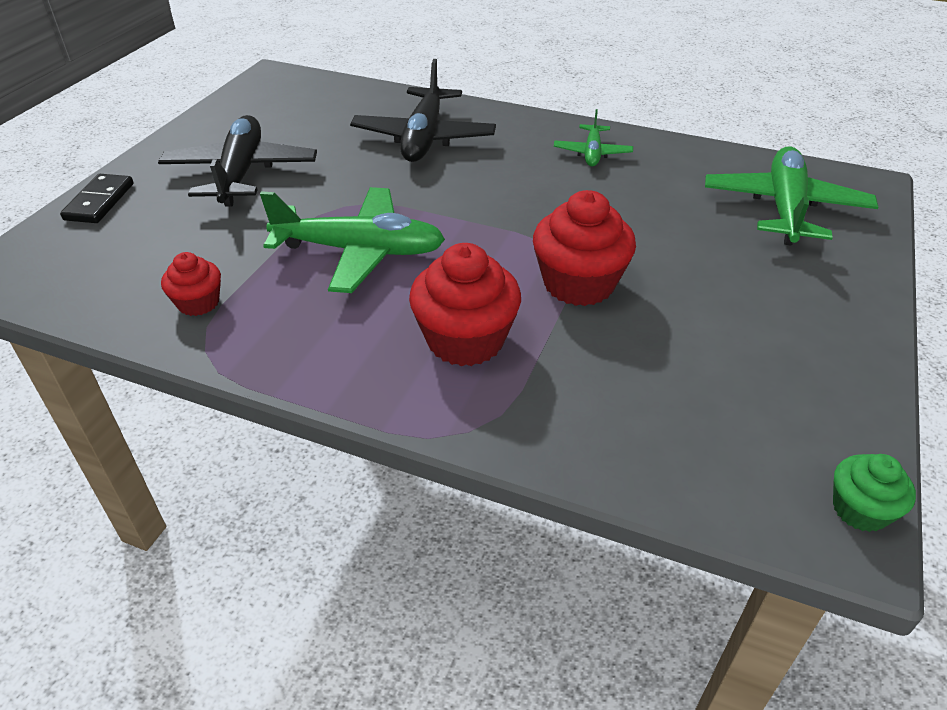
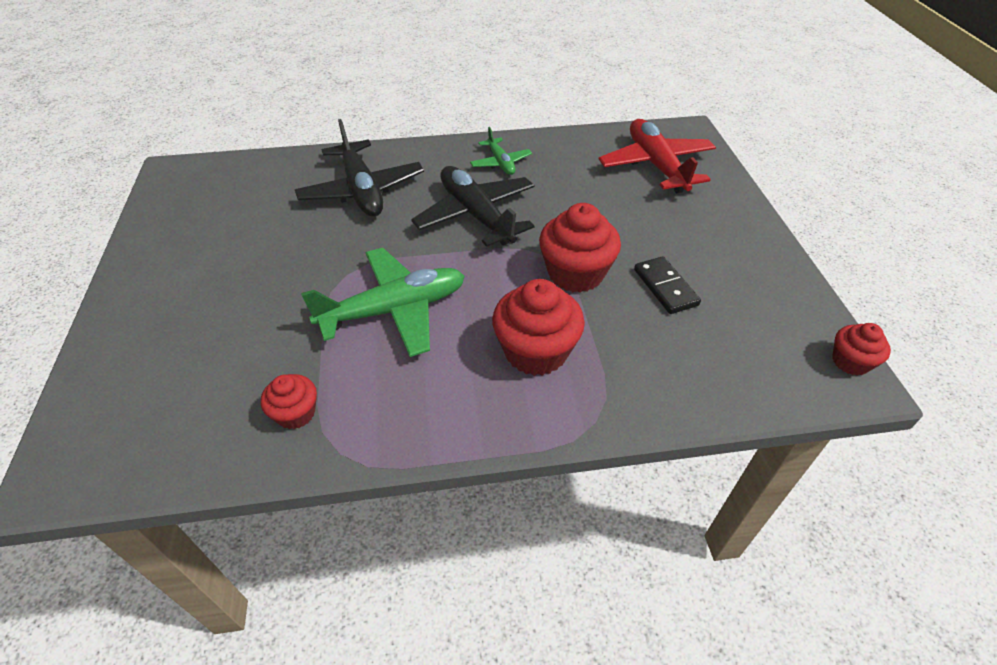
camera: 30 degrees left, 5 degrees up
(99, 202) = (106, 356): black domino -> black domino (665, 287)
(241, 173) = (226, 276): black plane -> black plane (476, 215)
(784, 208) = (656, 165): green plane -> red plane
(860, 510) = (850, 361): green cupcake -> red cupcake

